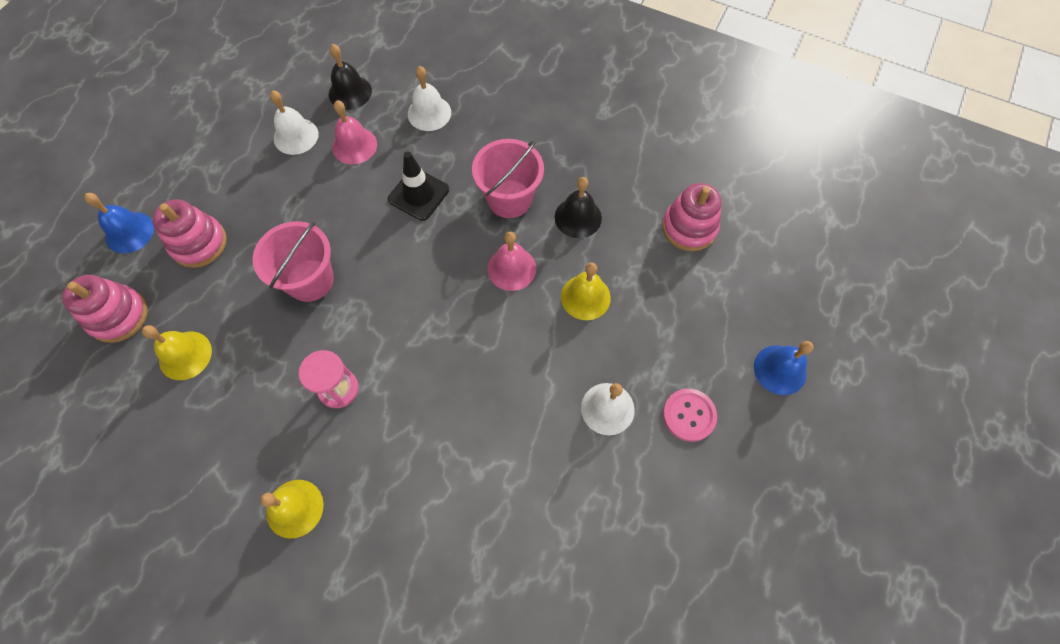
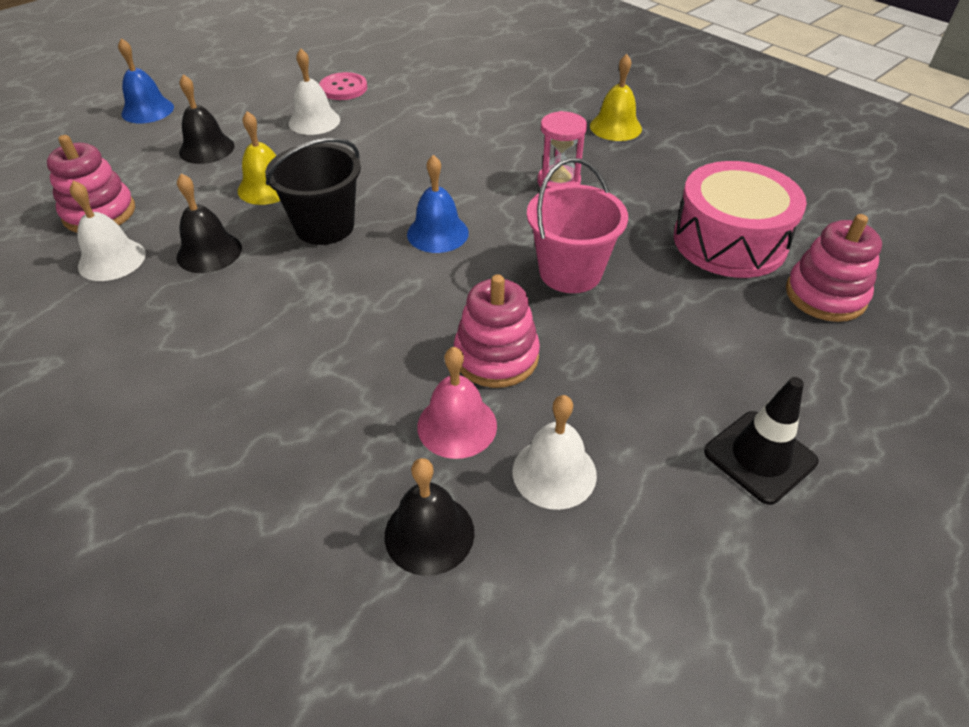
camera: 160 degrees left, 20 degrees down
(129, 232) = (838, 392): blue bell -> blue bell (437, 233)
(185, 355) = (729, 241): yellow bell -> pink drum
(199, 243) = (723, 349): pink stacking toy -> pink stacking toy (496, 356)
(418, 194) = (390, 328): black traffic cone -> black traffic cone (760, 457)
(429, 113) = (307, 445): white bell -> white bell (112, 259)
(509, 199) = (274, 292): pink bucket -> none
(511, 268) = (324, 226): pink bell -> black bucket
(674, 330) = (207, 149): none -> black bell
(689, 415) = (251, 105): pink button -> pink button (343, 88)

